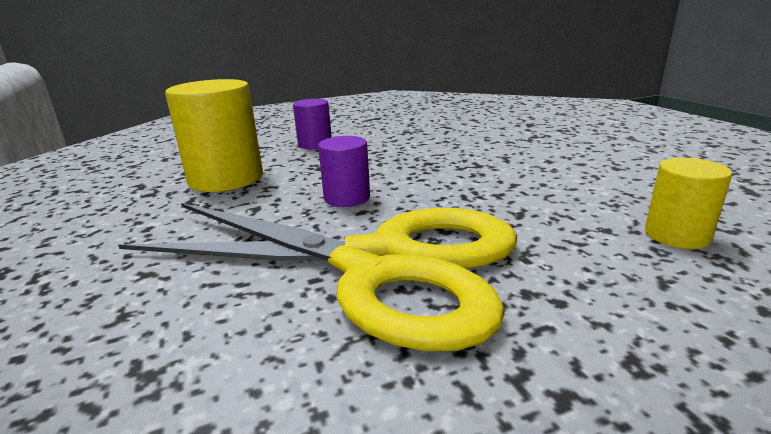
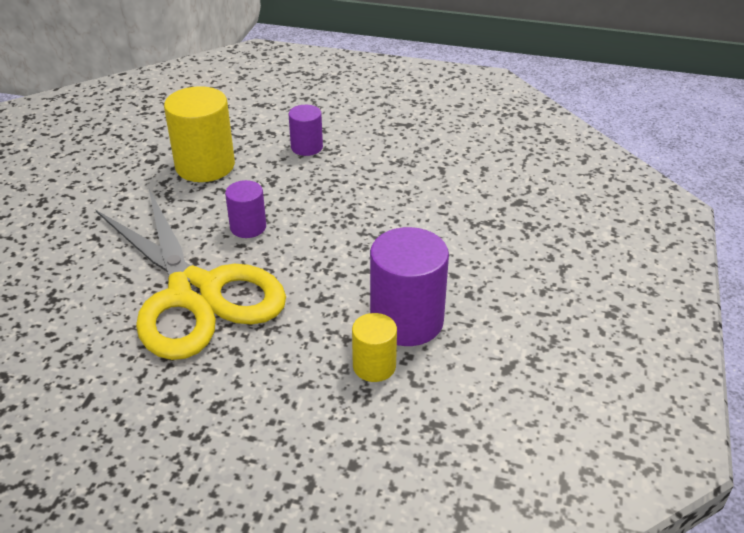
camera: 35 degrees right, 15 degrees up
(619, 197) = (406, 321): none -> purple cylinder

